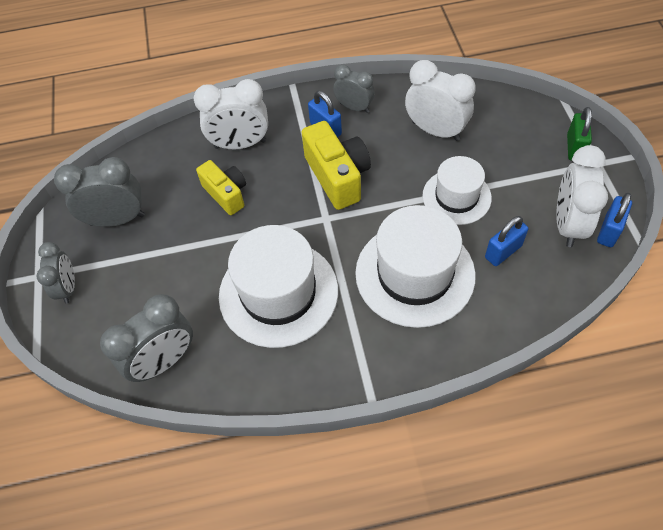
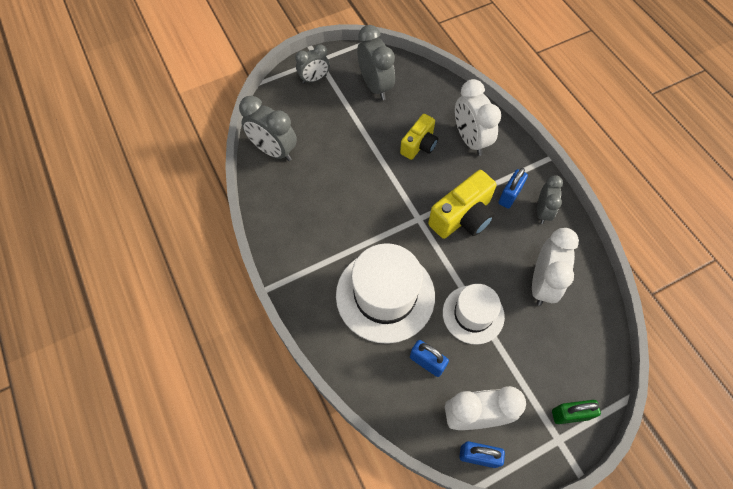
camera: 70 degrees right, 5 degrees up
(278, 293) = (342, 204): white hat -> none

